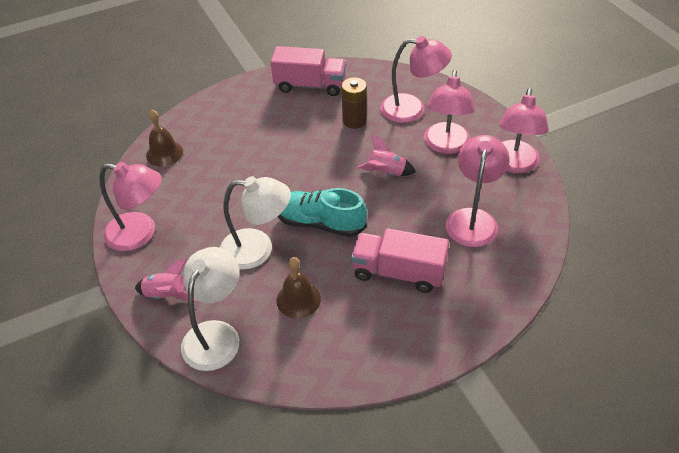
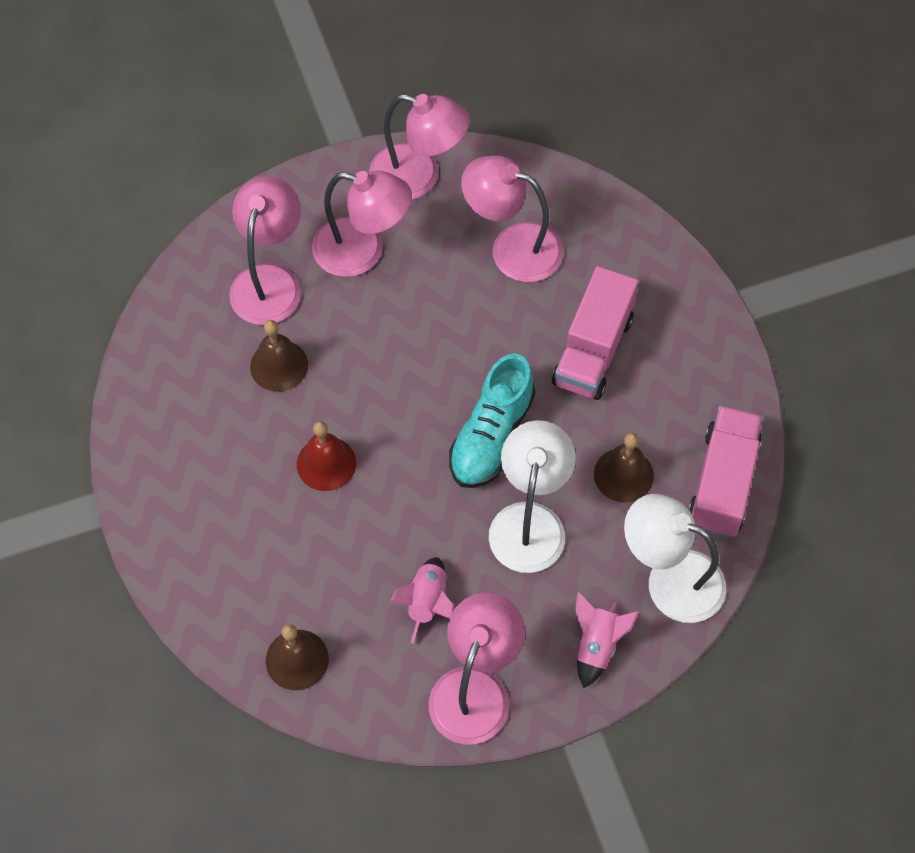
camera: 85 degrees left, 15 degrees up
(291, 149) = (326, 463): none -> red bell
(310, 85) = (171, 422): pink truck -> pink truck (722, 483)
(354, 121) = (279, 365): brown battery -> brown bell
(386, 173) = (405, 338): pink rocket -> pink rocket (427, 602)

